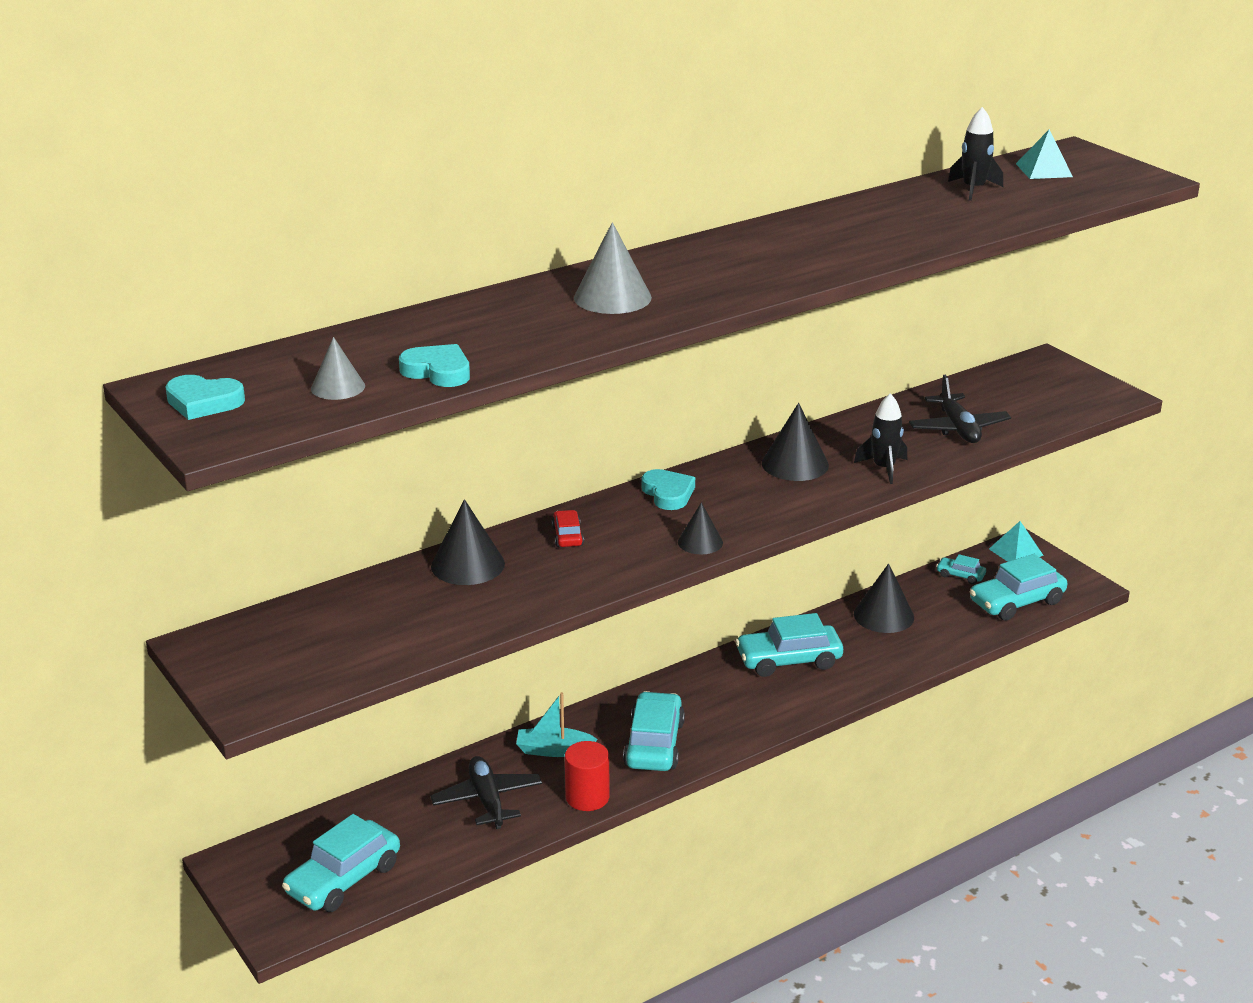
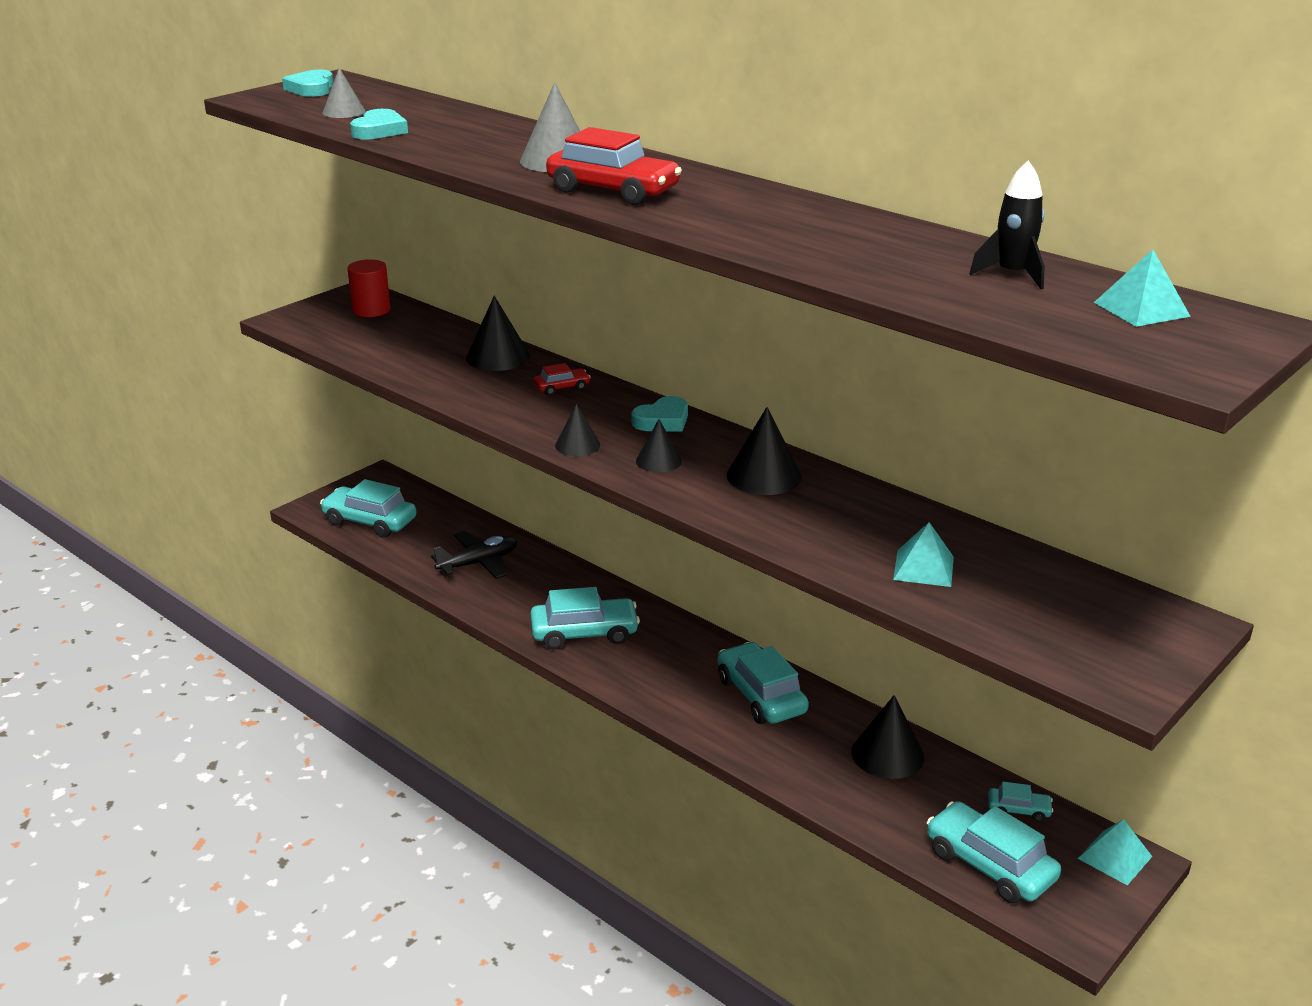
camera: 75 degrees right, 0 degrees up
(554, 750) = (556, 583): turquoise boat -> none
(587, 797) = (496, 610): red cylinder -> red cylinder (371, 310)
(721, 284) = (613, 191): none -> red car
(748, 506) = (658, 461): none -> black cone
(883, 468) = (787, 527): black rocket -> none
(958, 428) = (923, 568): black plane -> turquoise pyramid
(960, 575) = (1018, 810): turquoise car -> turquoise car turned 90 degrees clockwise

